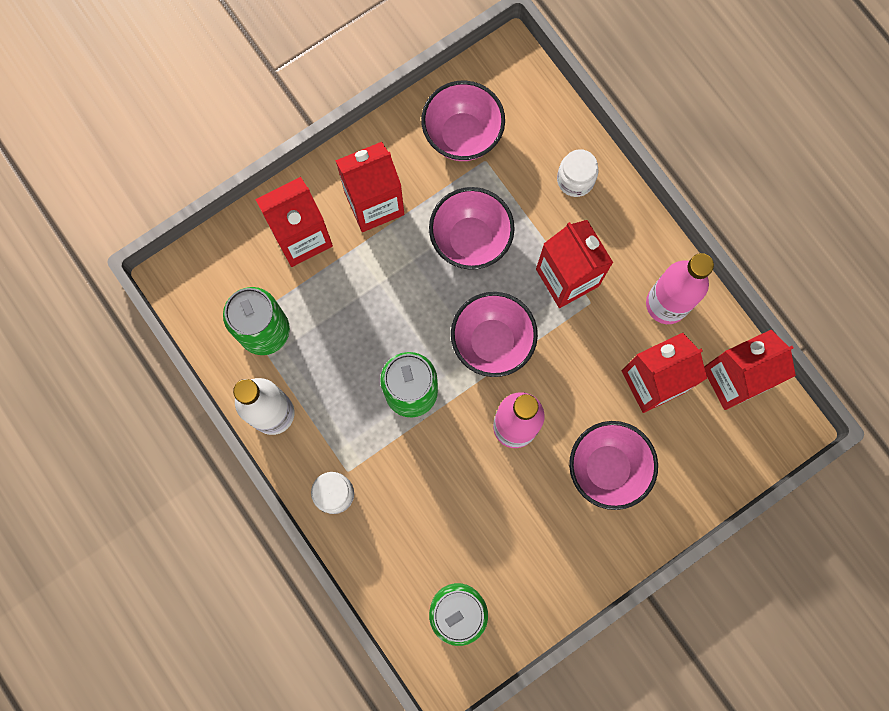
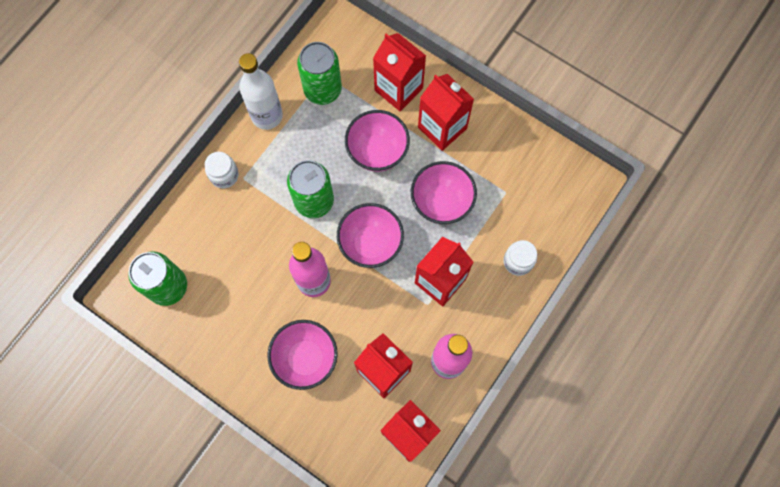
camera: 70 degrees right, 5 degrees down
(462, 136) = (518, 170): pink bowl -> pink bowl (377, 152)

